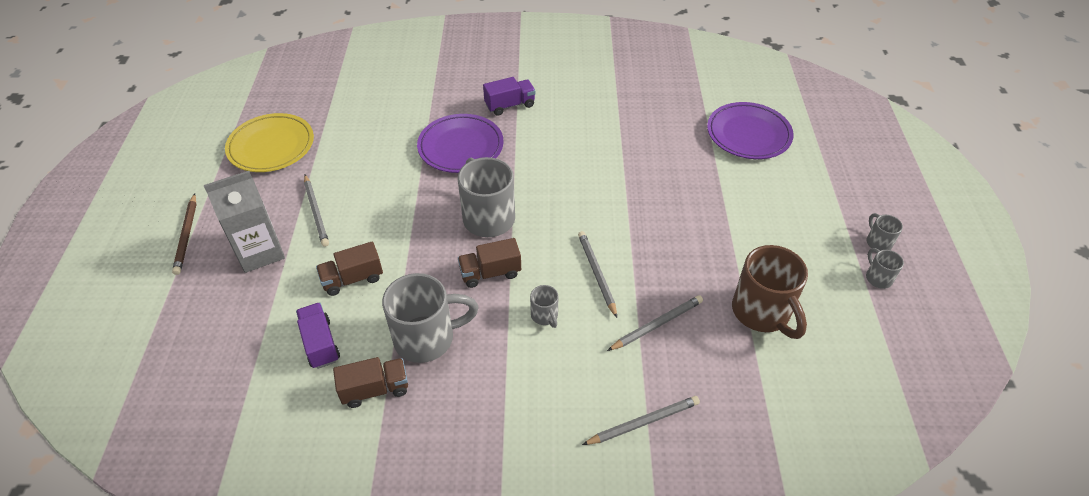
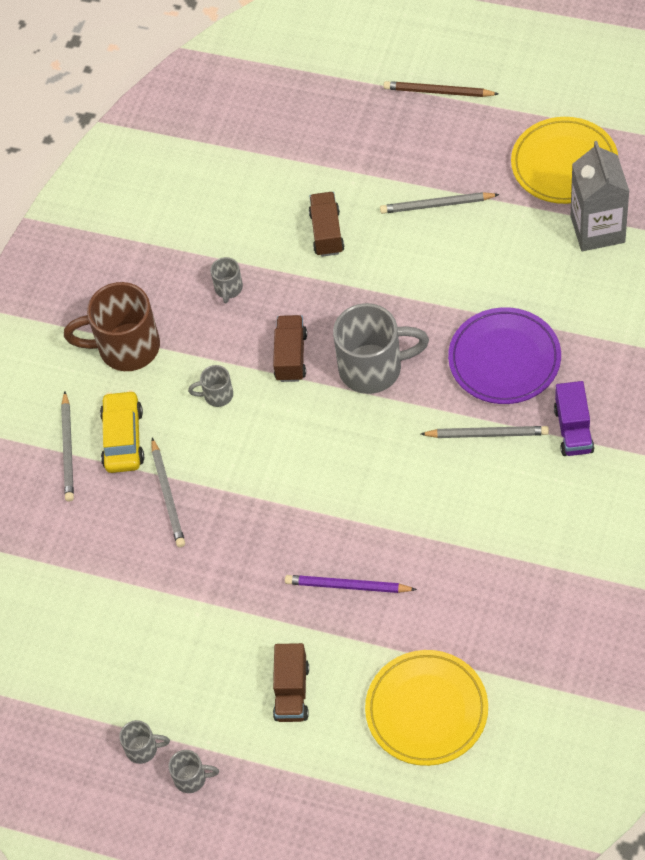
camera: 115 degrees right, 10 degrees up
(260, 252) = (393, 154): grey carton -> grey carton (597, 229)
(320, 343) = (255, 202): purple truck -> none
(375, 389) = (187, 242): brown truck -> brown truck (292, 692)
(427, 338) = (228, 289): grey mug -> grey mug, size x0.47
(597, 274) = (253, 457): grey pencil -> grey pencil (487, 434)
(614, 377) = (123, 438): none -> yellow car
(681, 191) = (348, 586): none -> purple pencil
(748, 134) = (426, 710): purple plate -> yellow plate
(762, 313) = (144, 603): brown mug -> brown mug (126, 347)

